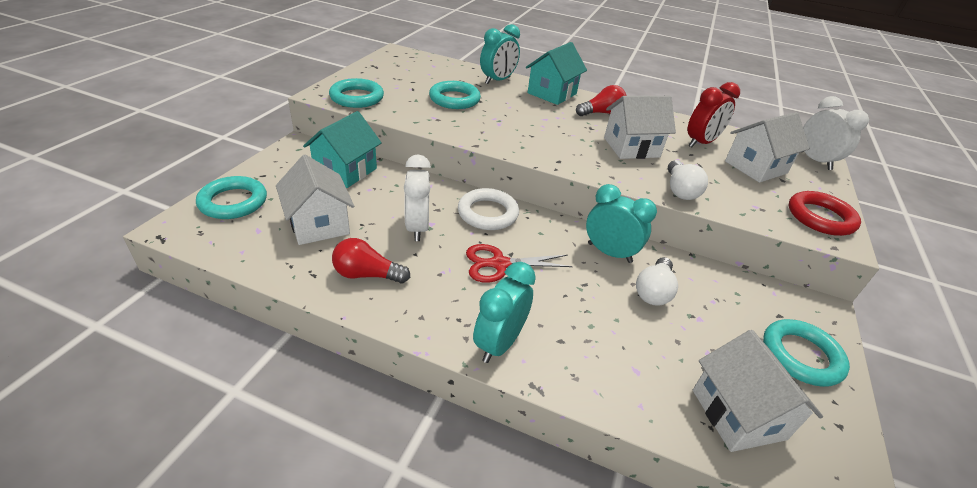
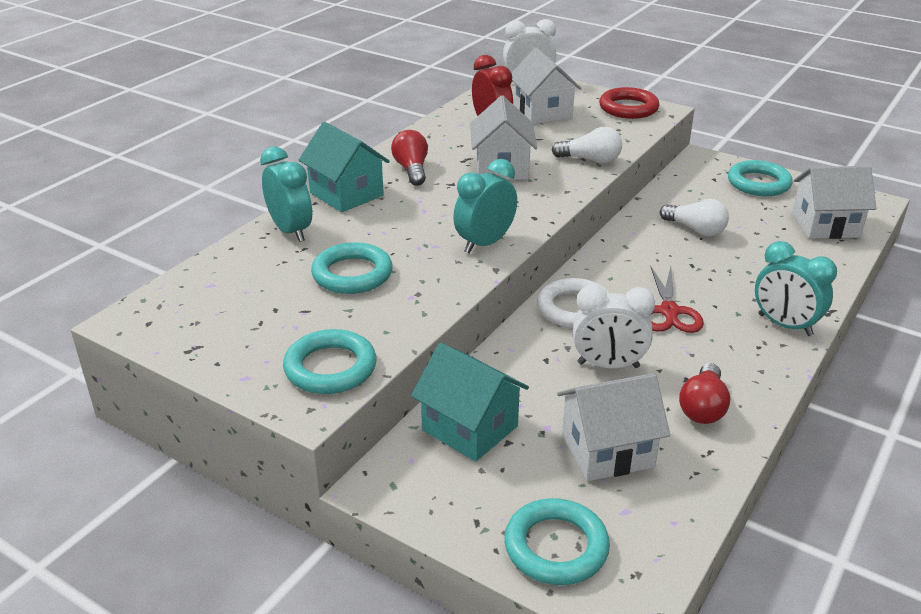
camera: 75 degrees left, 5 degrees down
(609, 253) = (641, 241): turquoise clock -> turquoise clock (485, 243)

